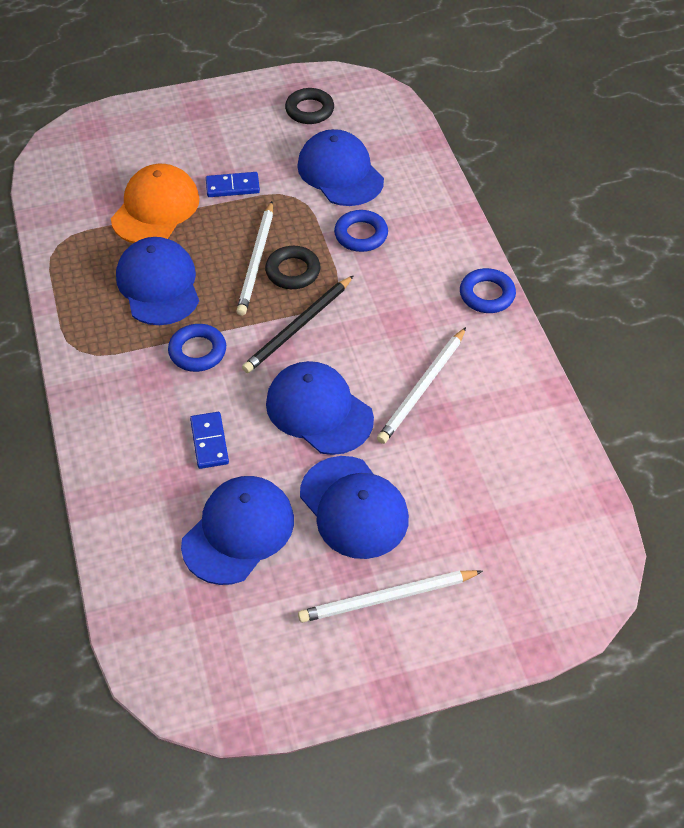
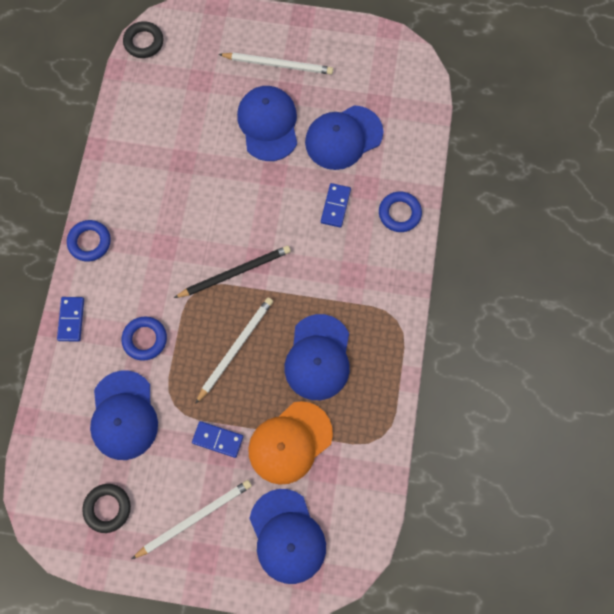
camera: 155 degrees left, 20 degrees up
(197, 351) = (314, 282): blue ring -> blue ring (399, 213)
(293, 271) = (214, 326): black ring -> black ring (144, 42)
(319, 411) = (255, 199): blue cap -> blue cap (287, 536)
(422, 388) = (180, 187): white pencil -> white pencil (195, 518)
(451, 224) = (71, 319): none -> blue domino

